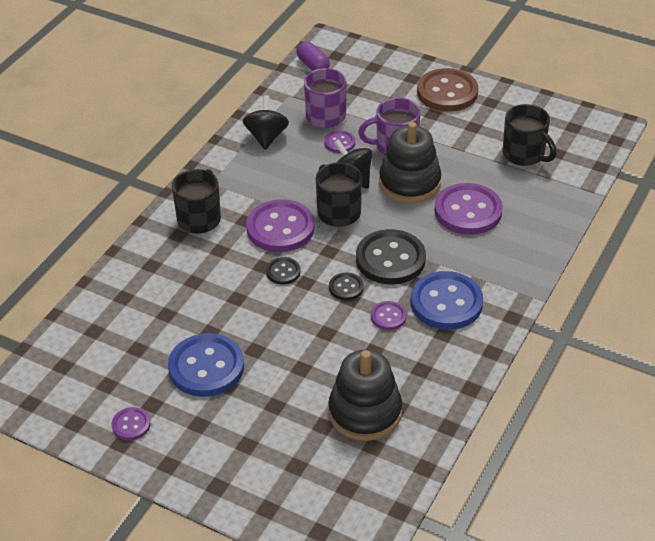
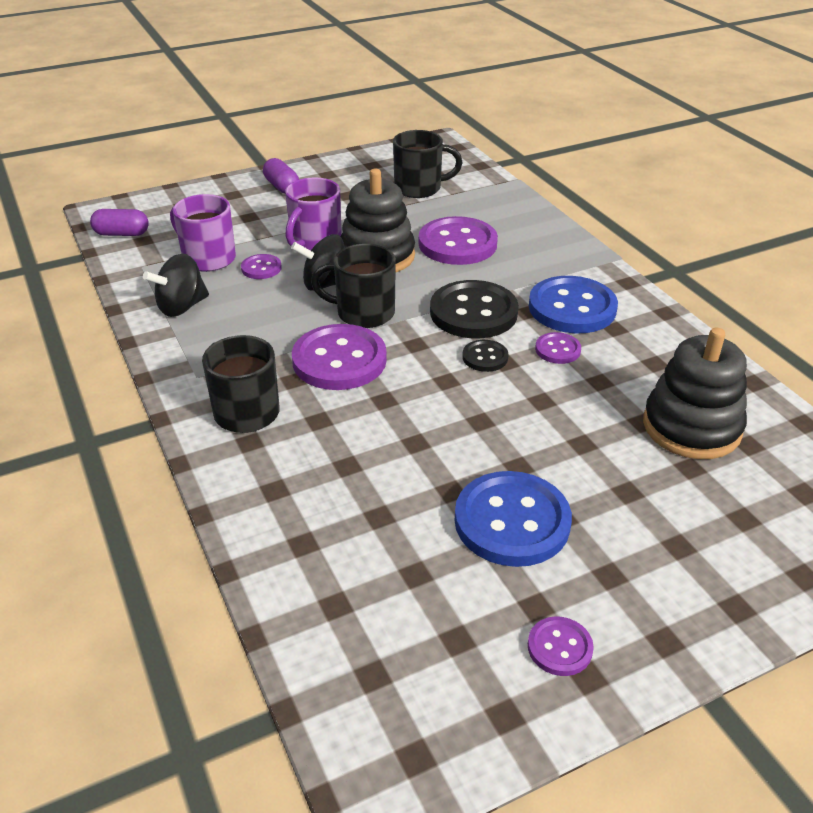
camera: 55 degrees left, 5 degrees down
(266, 137) = (182, 307): black spinning top -> black spinning top turned 75 degrees counterclockwise
(283, 272) = (412, 389): black button -> none
(447, 92) = (281, 187): brown button -> purple capsule

